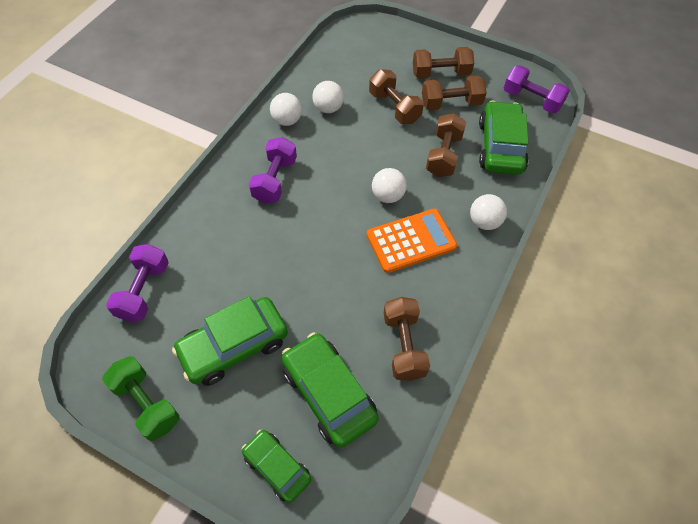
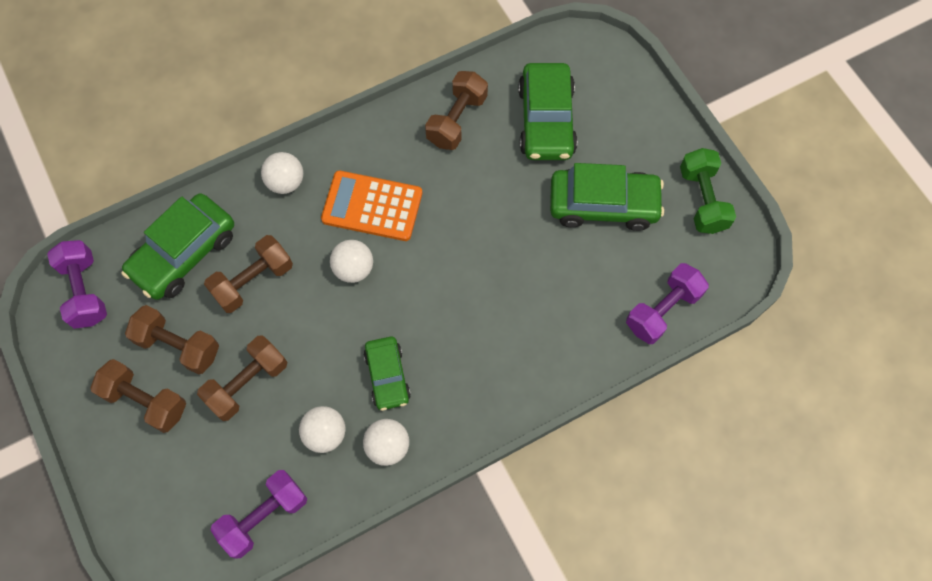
camera: 145 degrees left, 10 degrees up
(275, 180) = (457, 364): purple dumbbell -> purple dumbbell (264, 516)
(277, 467) = (620, 94): green car -> green car (387, 376)
(394, 107) = (247, 383): brown dumbbell -> brown dumbbell turned 45 degrees clockwise

